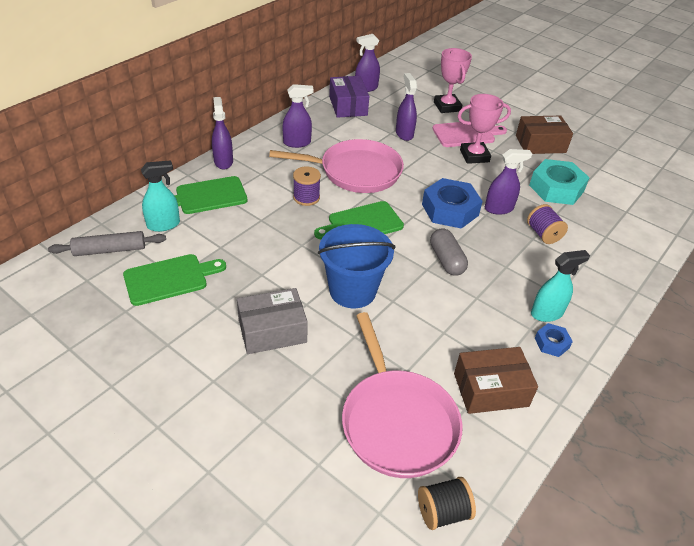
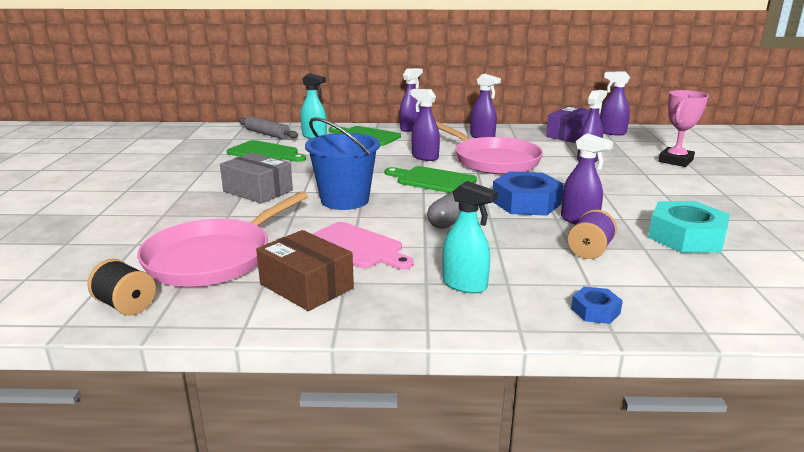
camera: 55 degrees right, 20 degrees down
(306, 197) = (425, 157): purple spool -> purple spray bottle
(466, 134) = (657, 178): pink cutting board -> pink cutting board (356, 247)
(474, 156) = (632, 190): pink trophy -> none
(540, 144) = (741, 210): brown box -> none
(551, 343) = (422, 299): blue nut -> blue nut (595, 311)

